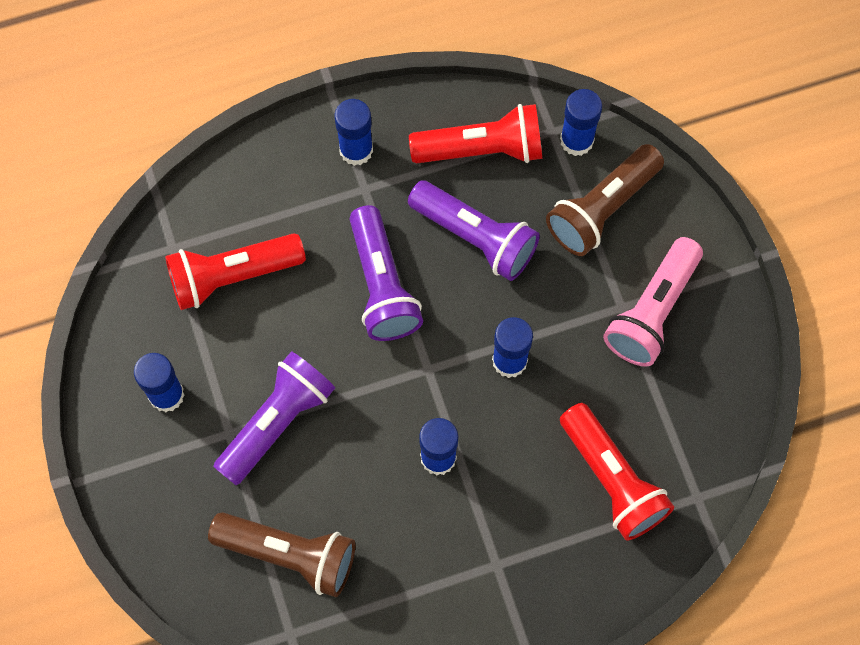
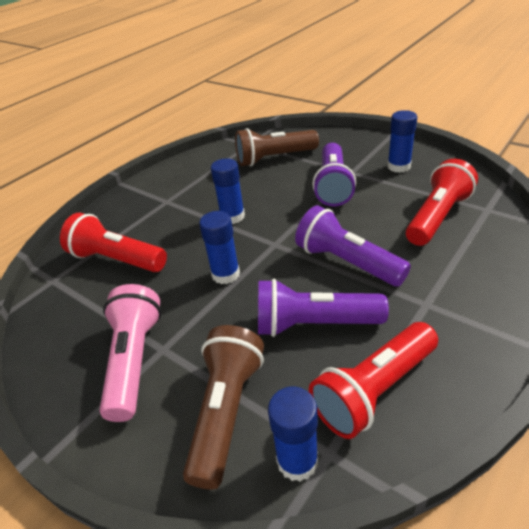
camera: 150 degrees right, 30 degrees down
(356, 150) = (465, 322): blue glue stick -> none

